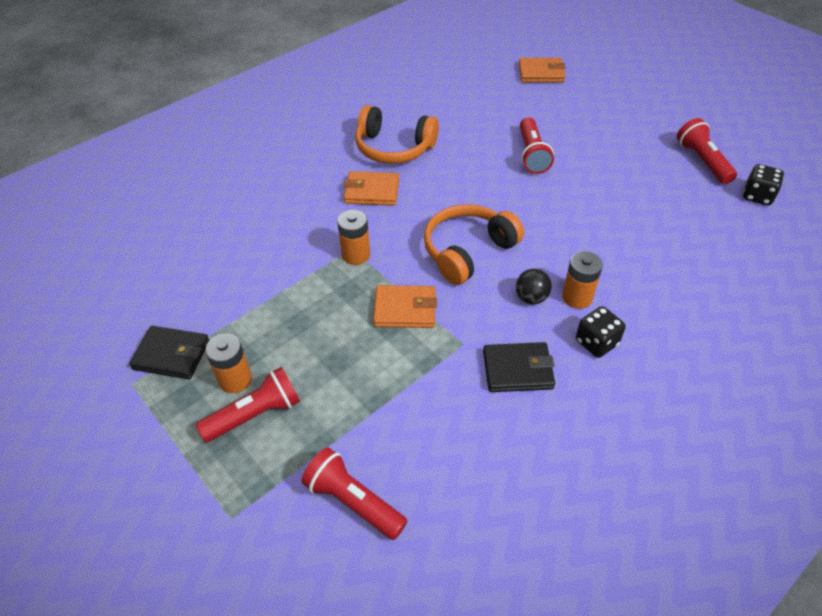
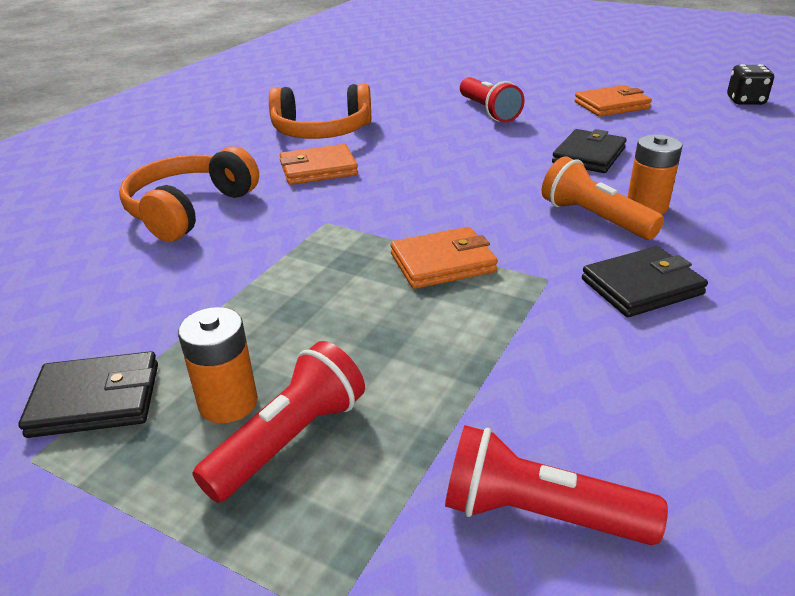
camera: 20 degrees left, 15 degrees down
(356, 255) = (336, 226): orange battery -> none
(468, 251) = (481, 195): orange headphones -> orange headphones (189, 209)
(531, 298) = (594, 218): black ball -> orange flashlight
(541, 73) = (447, 59): orange wallet -> orange wallet (611, 105)
(574, 230) = (589, 156): none -> black wallet
(596, 342) = (709, 239): black dice -> none
(702, 161) = (667, 88): red flashlight -> none

